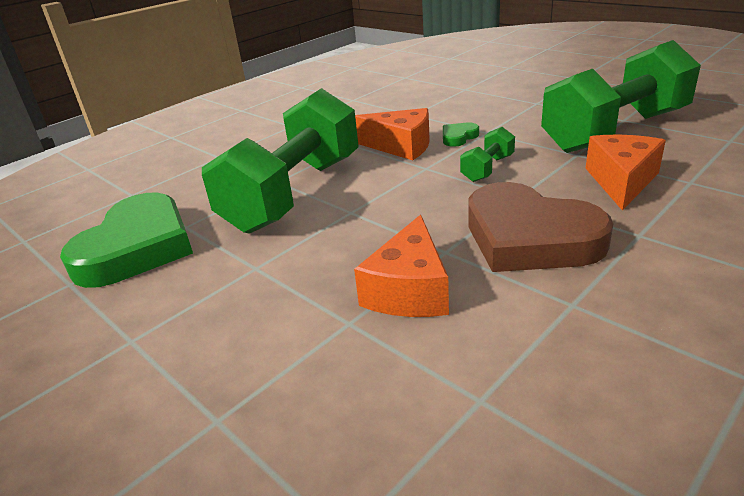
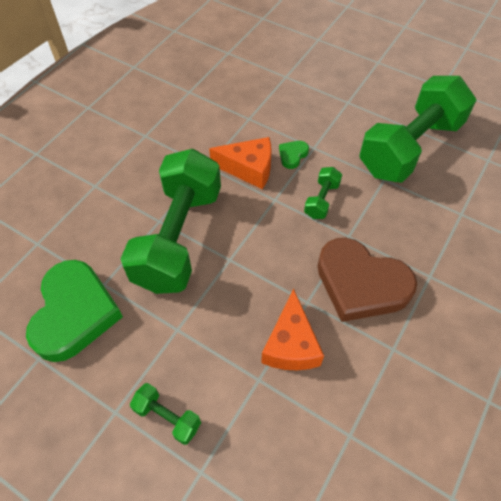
camera: 15 degrees left, 25 degrees up
(199, 352) = (167, 417): none -> green dumbbell
(621, 181) = (417, 214): orange cheese -> none

